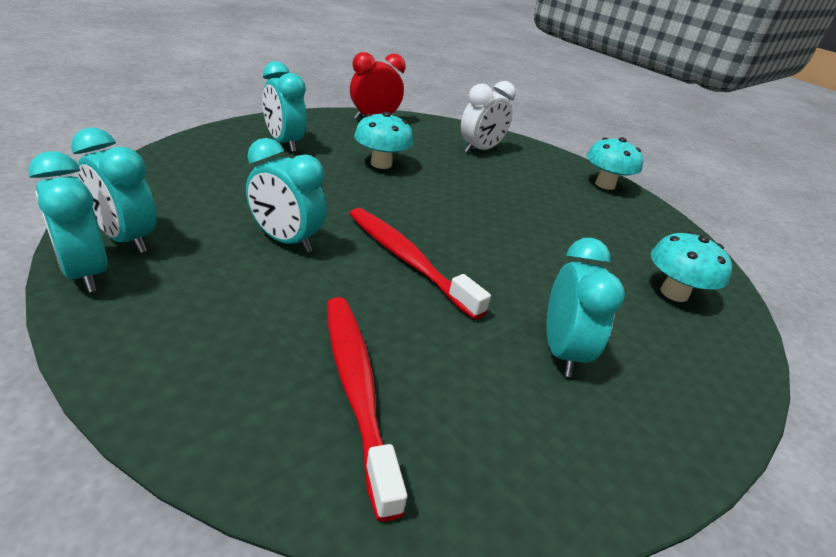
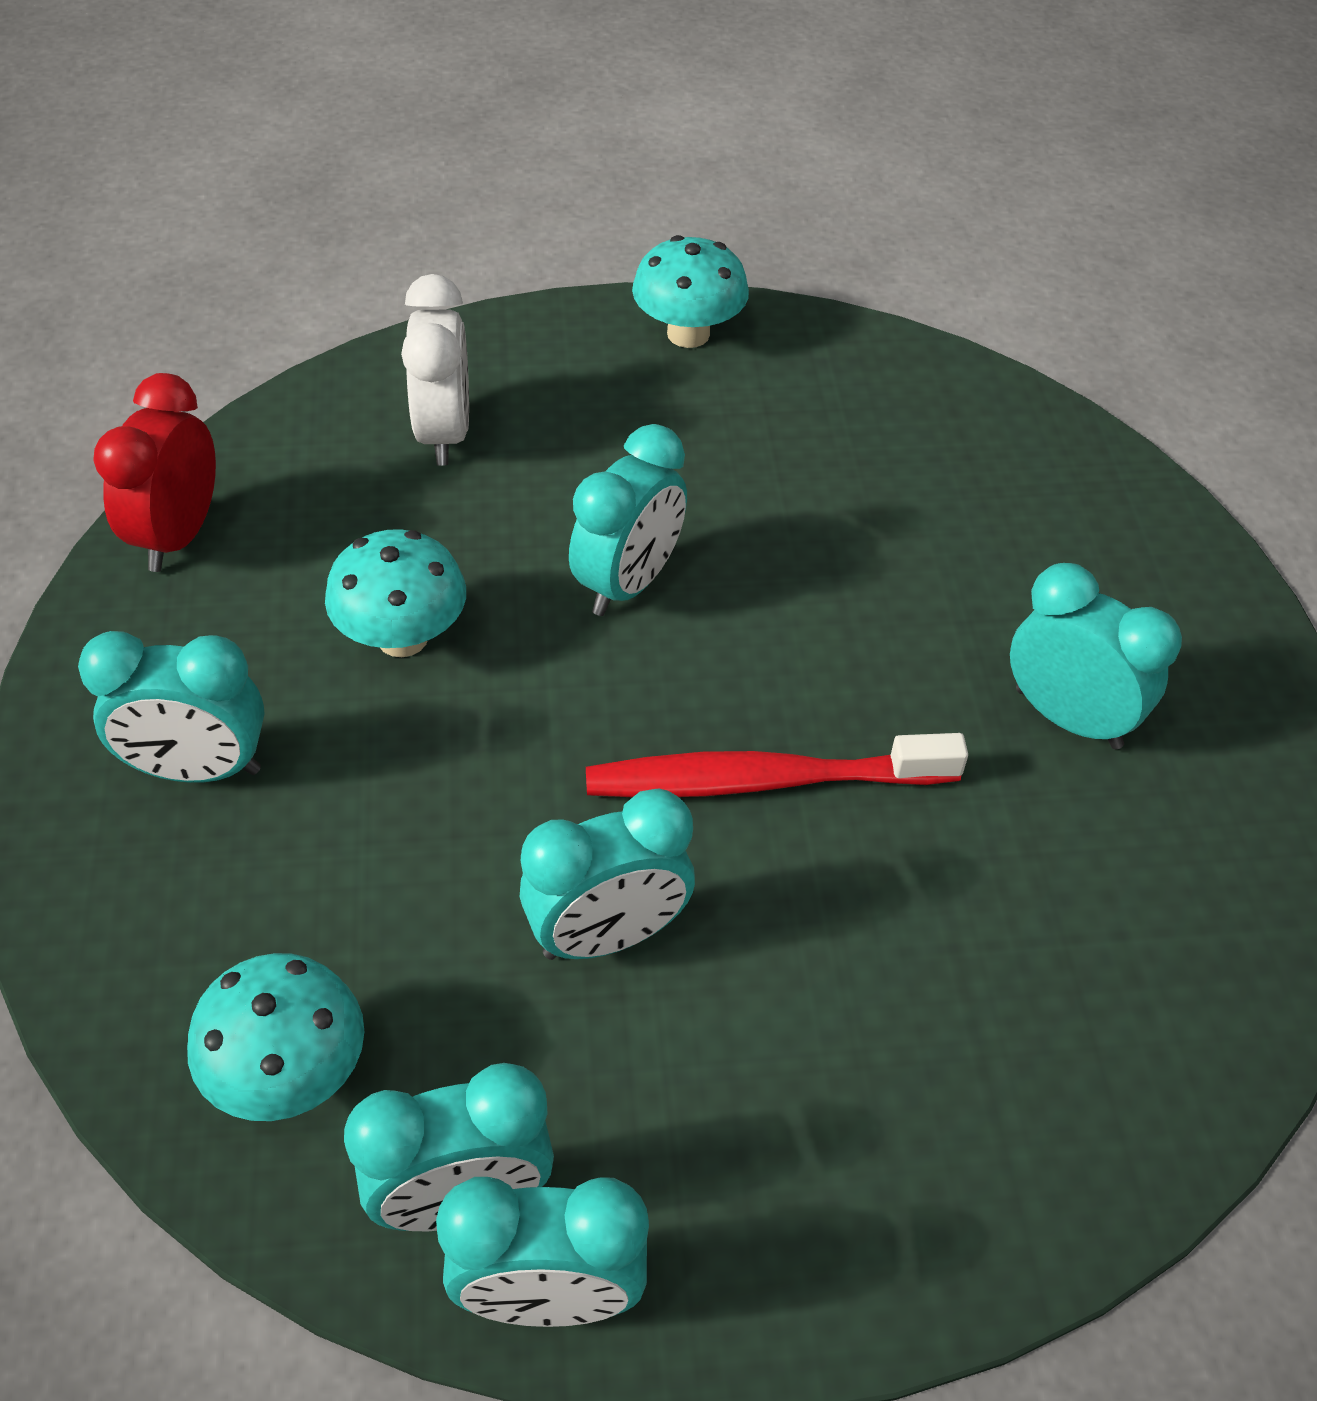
camera: 50 degrees left, 15 degrees up
(357, 390) = (1028, 1008): red toothbrush -> none
(466, 202) = (628, 583): none -> turquoise clock
(674, 293) = (1018, 487): turquoise mushroom -> turquoise mushroom (289, 1074)

